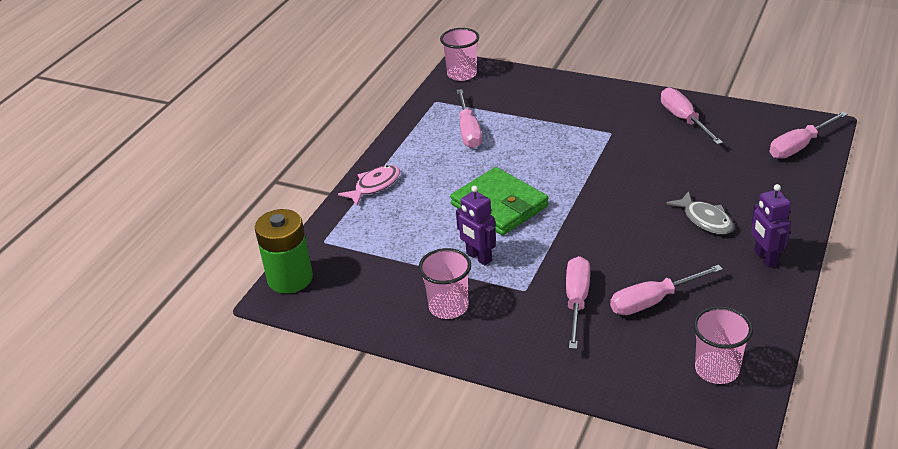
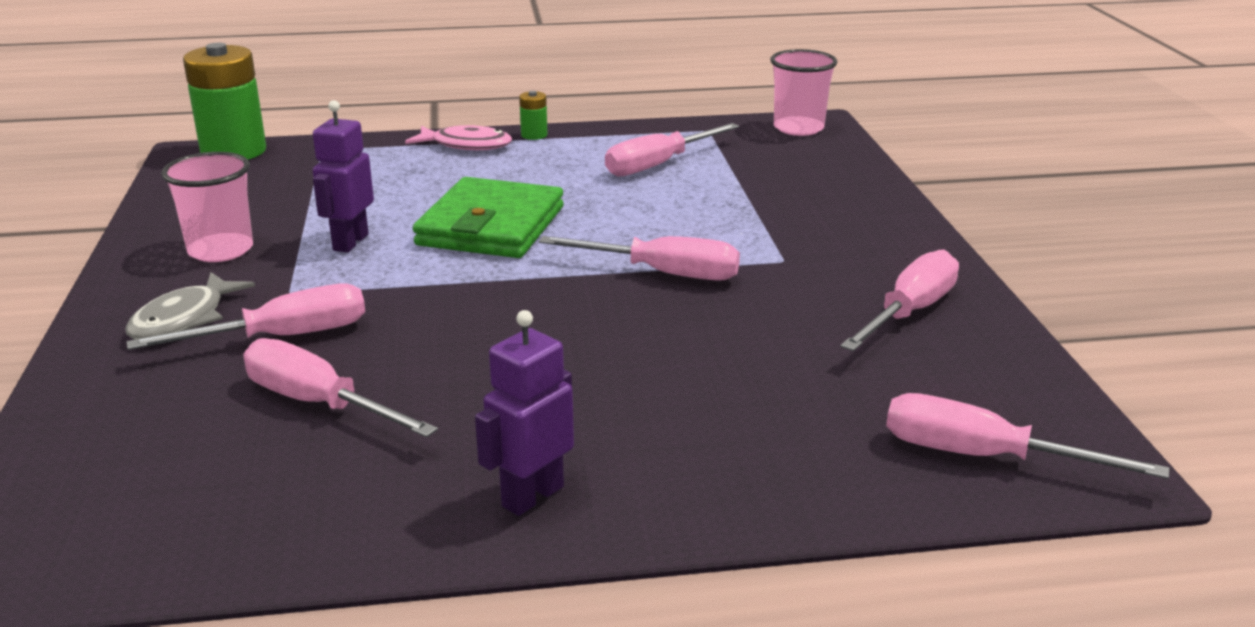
camera: 55 degrees right, 10 degrees down
(383, 158) = (534, 135): none -> green battery
(598, 169) = (662, 273): none -> pink screwdriver
(705, 220) = (606, 402): grey fish -> grey fish (184, 319)
(716, 369) = (141, 513): pink cup -> none

